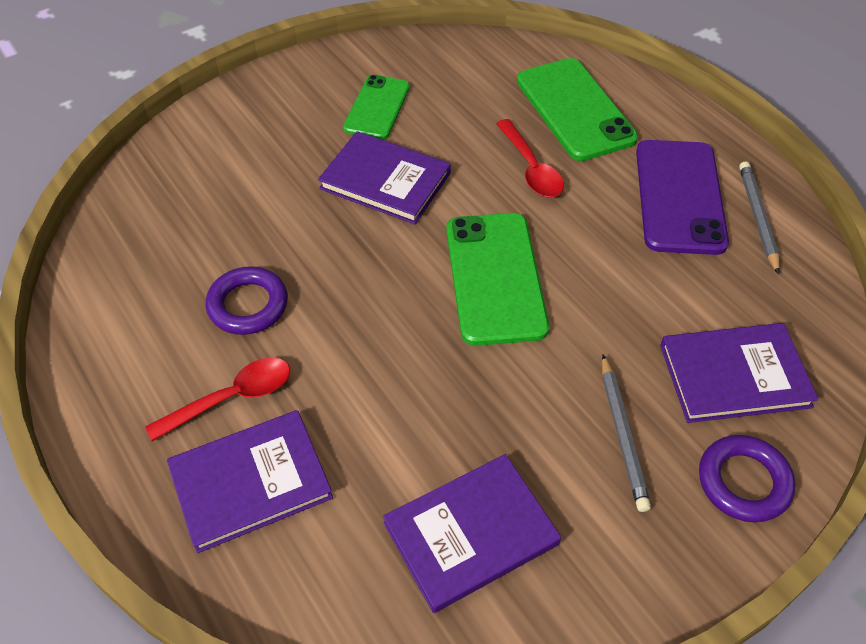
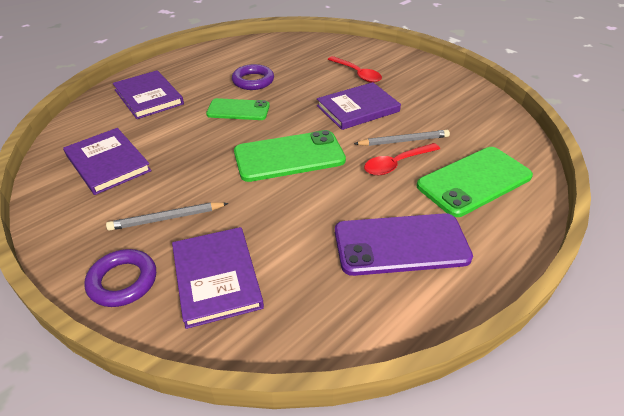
camera: 80 degrees right, 10 degrees down
(231, 398) = (196, 85): red spoon -> red spoon (357, 74)
(377, 108) = (421, 98): green phone -> green phone (238, 110)
(385, 181) = (357, 108): purple book -> purple book turned 45 degrees clockwise
(758, 217) = (396, 298): grey pencil -> grey pencil (404, 141)

